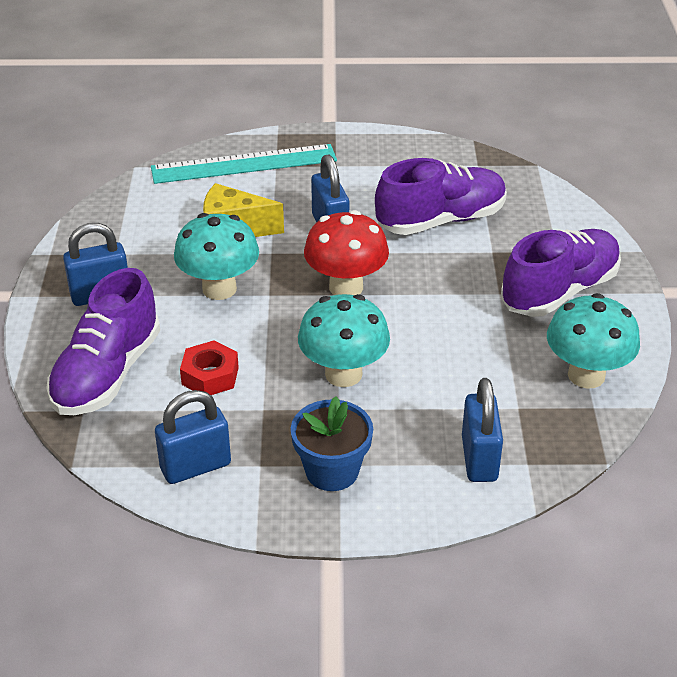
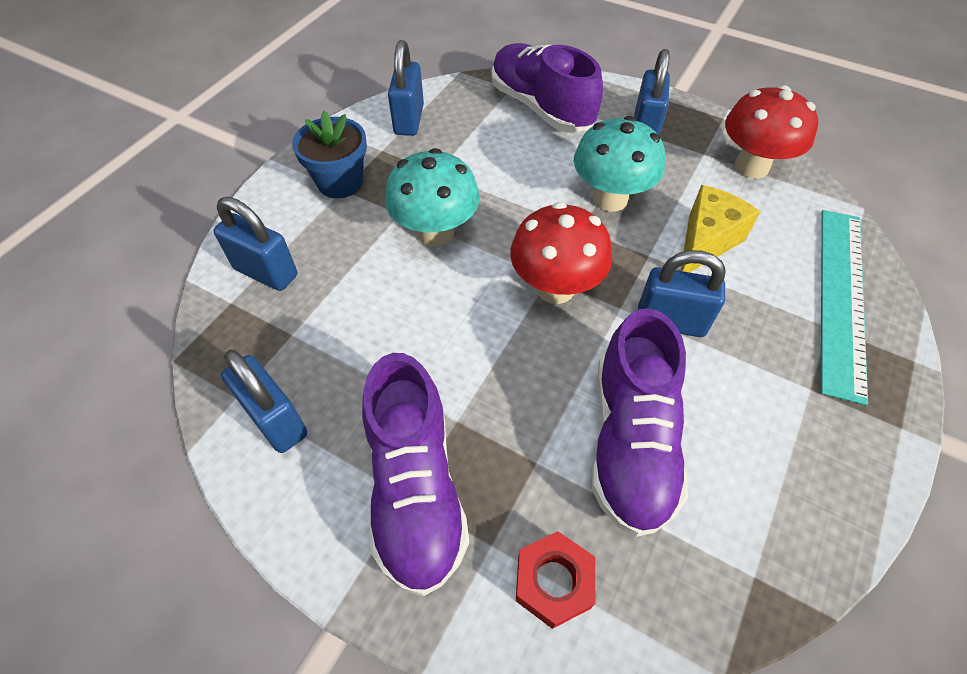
camera: 120 degrees right, 15 degrees up
(118, 225) = (751, 167): none -> red mushroom
(210, 376) = (497, 156): red nut -> red nut (553, 582)
(586, 375) = (276, 420): turquoise mushroom -> blue padlock

